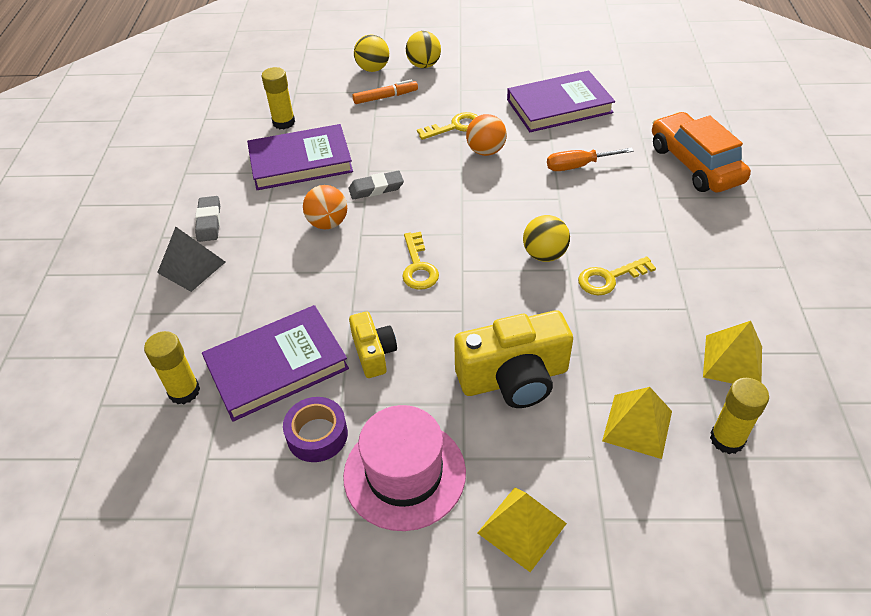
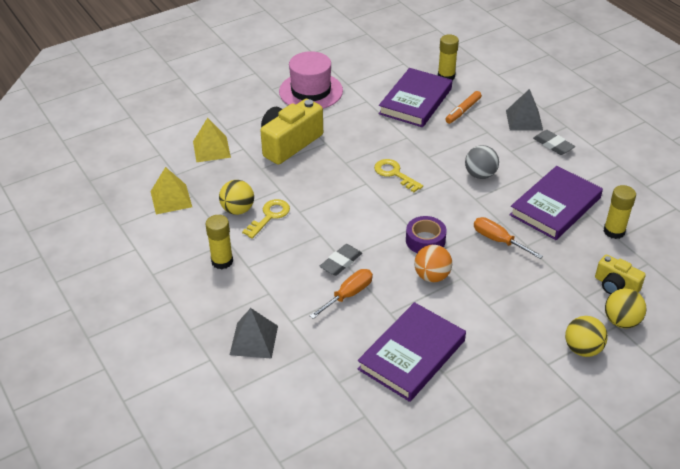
camera: 145 degrees right, 5 degrees down
(317, 435) = (364, 87): purple tape -> purple tape (425, 240)
(328, 223) = (480, 175): orange ball -> grey ball
(374, 353) = (373, 125): yellow camera -> yellow camera (615, 286)
(376, 188) = (478, 210): grey eraser -> grey eraser (341, 262)
(385, 97) = (570, 293): orange marker -> orange marker (463, 111)
(391, 155) = (498, 240): none -> orange screwdriver
(455, 127) = (479, 289): yellow key -> none
(522, 528) = (244, 95): yellow pyramid -> none
(544, 255) = (322, 214): yellow ball -> yellow ball (238, 210)
(695, 164) = (254, 340): orange car -> grey pyramid
(727, 439) = (162, 161): yellow glue stick -> yellow glue stick (222, 261)

